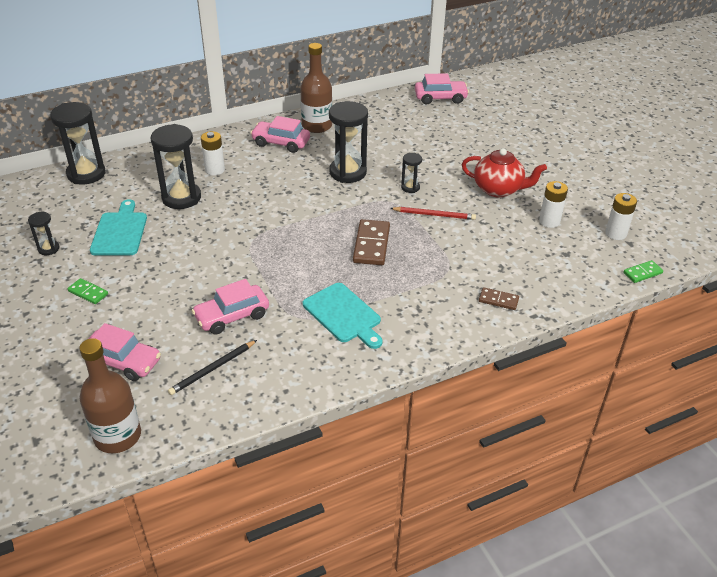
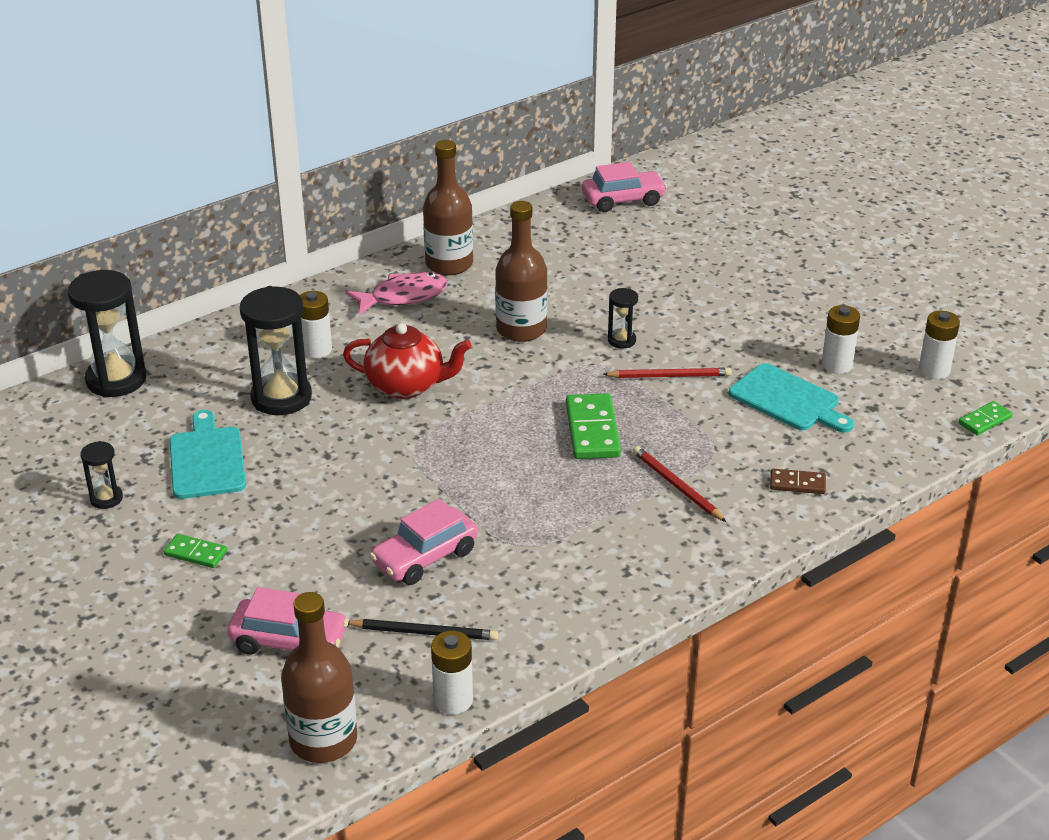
camera: 10 degrees left, 5 degrees down
(212, 369) = (424, 632): black pencil -> black pencil turned 120 degrees counterclockwise
(214, 421) = (453, 700): none -> white battery
(281, 143) = (403, 297): pink car -> pink fish
(343, 315) = (586, 533): turquoise cutting board -> turquoise cutting board (788, 400)
(348, 172) = (521, 329): black hourglass -> brown bottle
(371, 245) = (592, 430): brown domino -> green domino
(415, 290) = (676, 486): none -> red pencil
(498, 189) = (751, 327): red teapot -> red teapot (406, 386)

